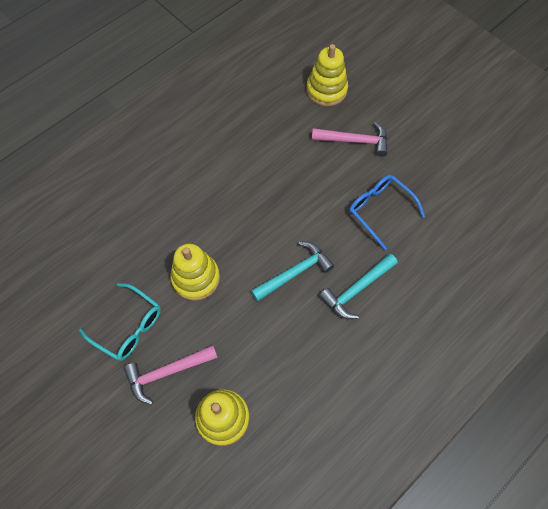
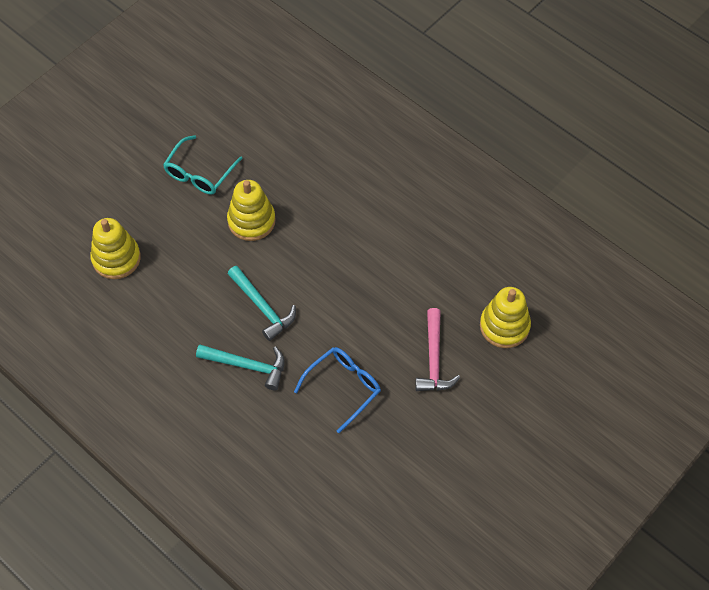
camera: 85 degrees right, 5 degrees down
(167, 372) = (157, 210): pink hammer -> none
(356, 289) = (247, 366): turquoise hammer -> turquoise hammer turned 150 degrees clockwise

